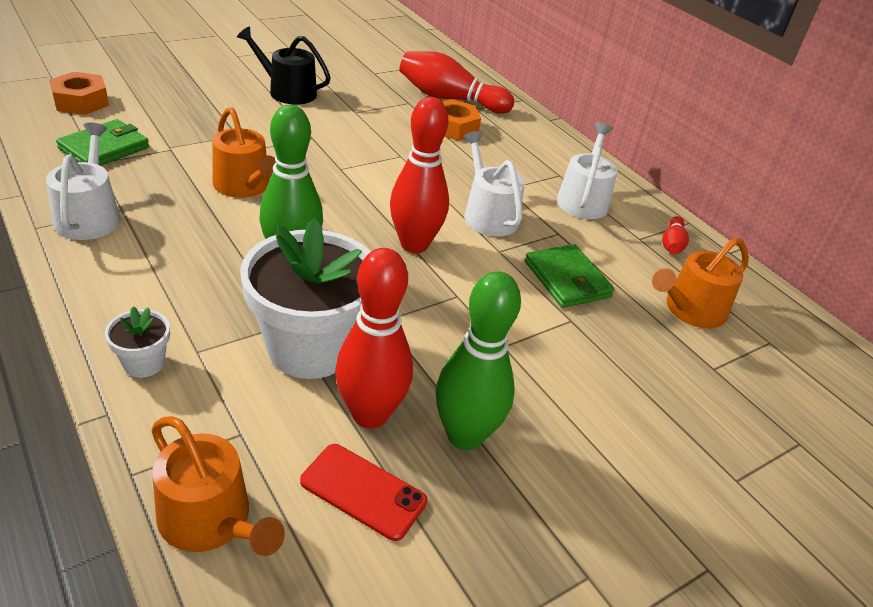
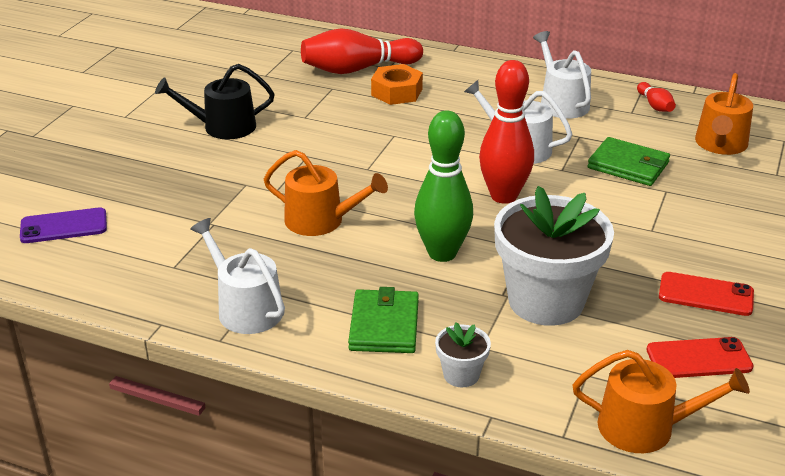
camera: 30 degrees left, 5 degrees down
(81, 101) = (64, 226): orange nut -> purple phone
(104, 148) = (158, 252): green wallet -> green wallet (384, 325)
(370, 414) = (639, 316): red bowling pin -> none
(465, 435) = (705, 295): green bowling pin -> red phone

